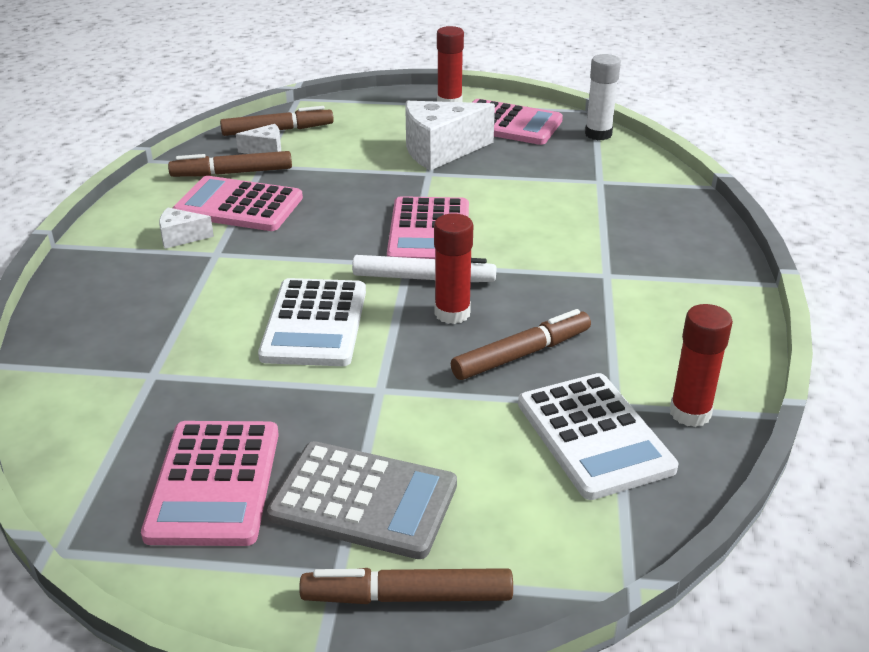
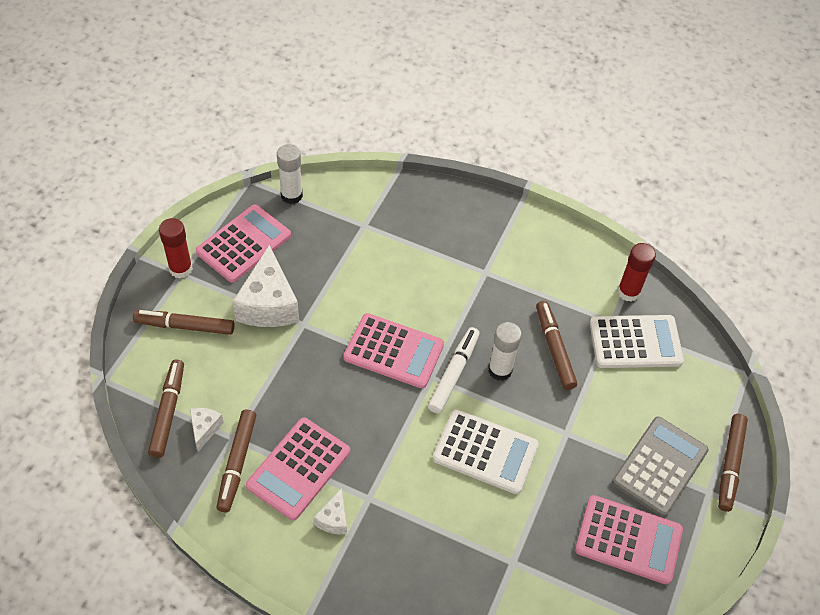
camera: 75 degrees left, 20 degrees up
(382, 118) = (185, 326): none -> brown marker
(452, 313) = (500, 370): red glue stick -> white glue stick

